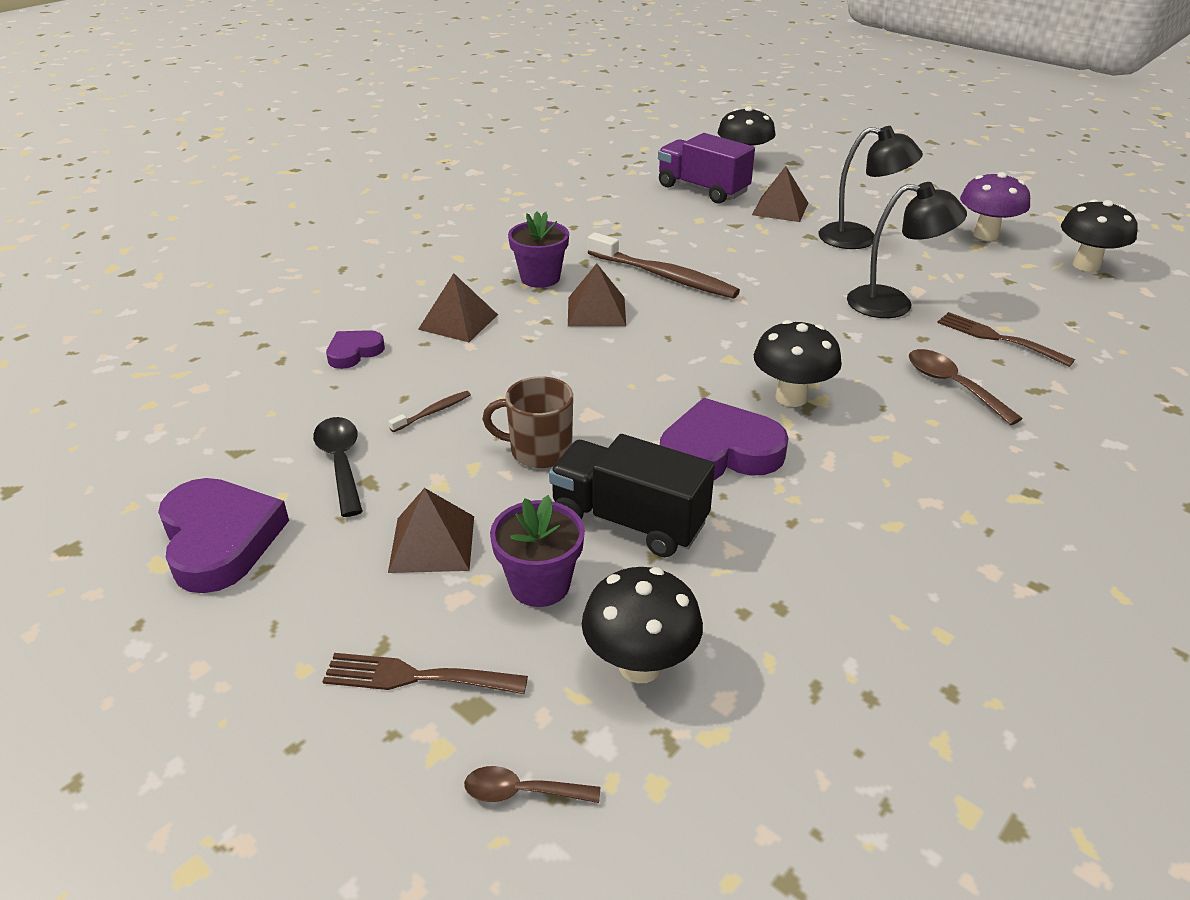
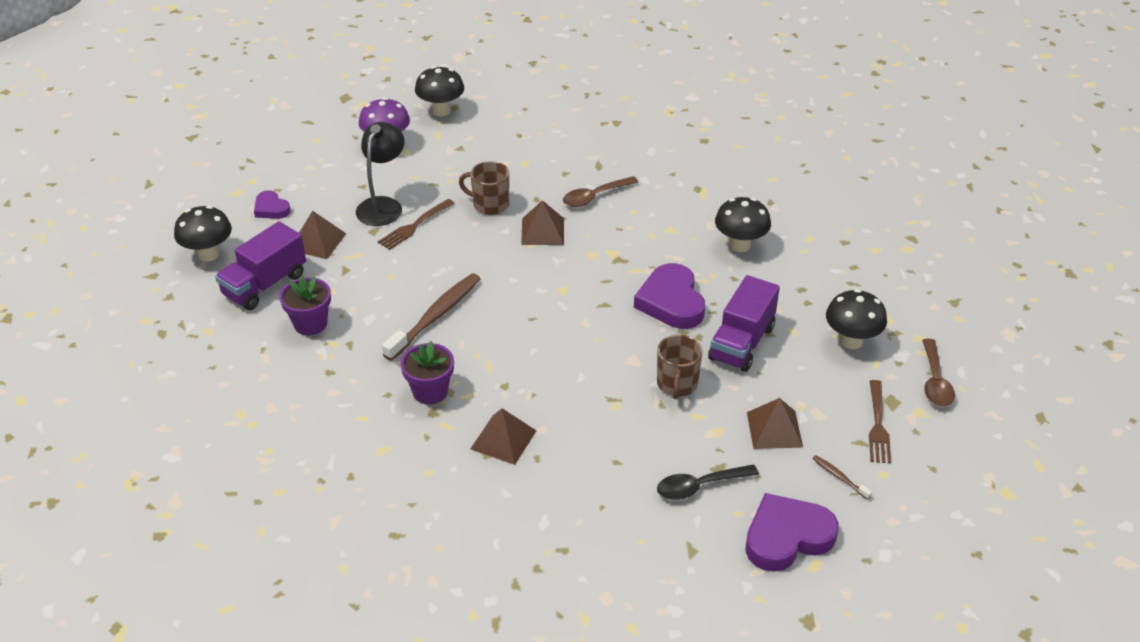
camera: 90 degrees left, 5 degrees up
(354, 352) = (551, 502): purple heart -> purple heart (271, 208)
(433, 412) = (634, 443): brown toothbrush -> brown toothbrush (839, 477)
(522, 792) = (935, 381): brown spoon -> brown spoon, size x1.56
(540, 584) = (801, 380): purple flower pot -> purple flower pot (310, 324)
(596, 311) = (491, 356): brown pyramid -> brown pyramid (542, 231)
(629, 521) = (741, 343): black truck -> purple truck
(791, 397) = (610, 265): black mushroom -> black mushroom (740, 245)
(893, 304) = (490, 204): black lamp -> brown mug
(999, 338) = (538, 167): brown fork -> brown fork (414, 225)

